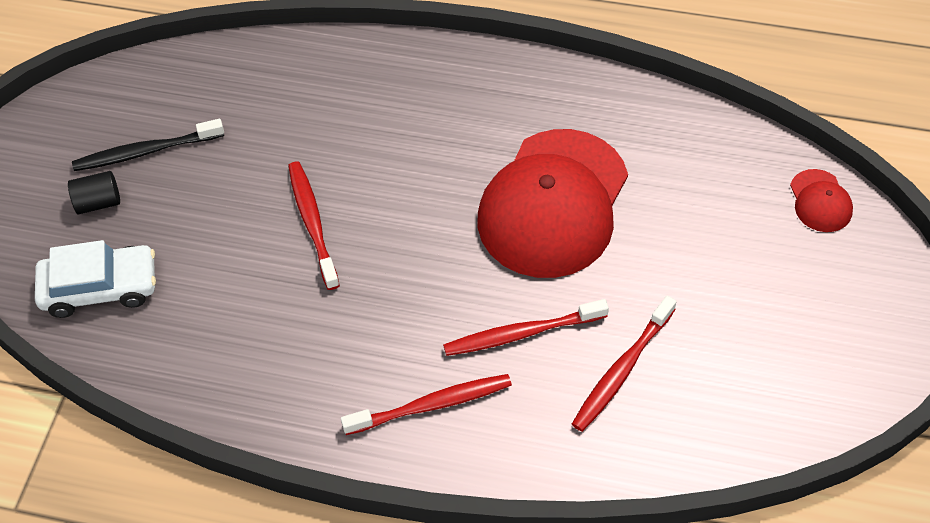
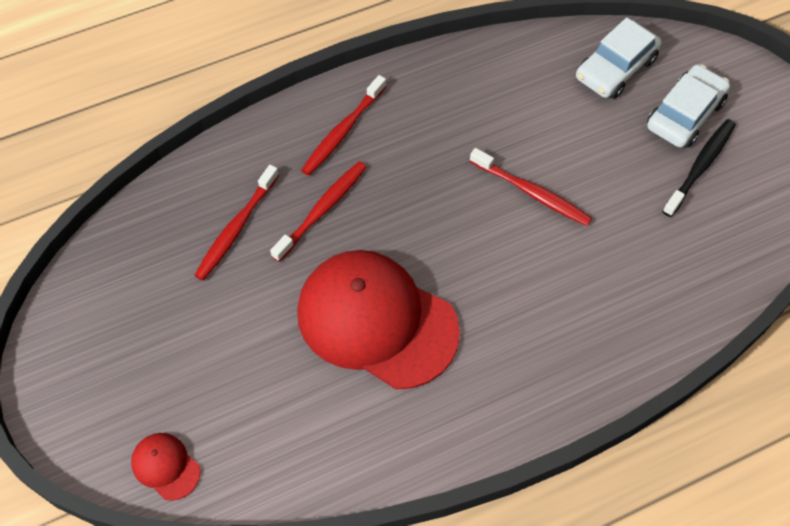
camera: 140 degrees right, 5 degrees up
(98, 202) = (685, 114): black cylinder -> white car
(553, 203) = (377, 321): red cap -> red cap turned 45 degrees counterclockwise
(622, 370) = (236, 228): red toothbrush -> red toothbrush turned 150 degrees counterclockwise

